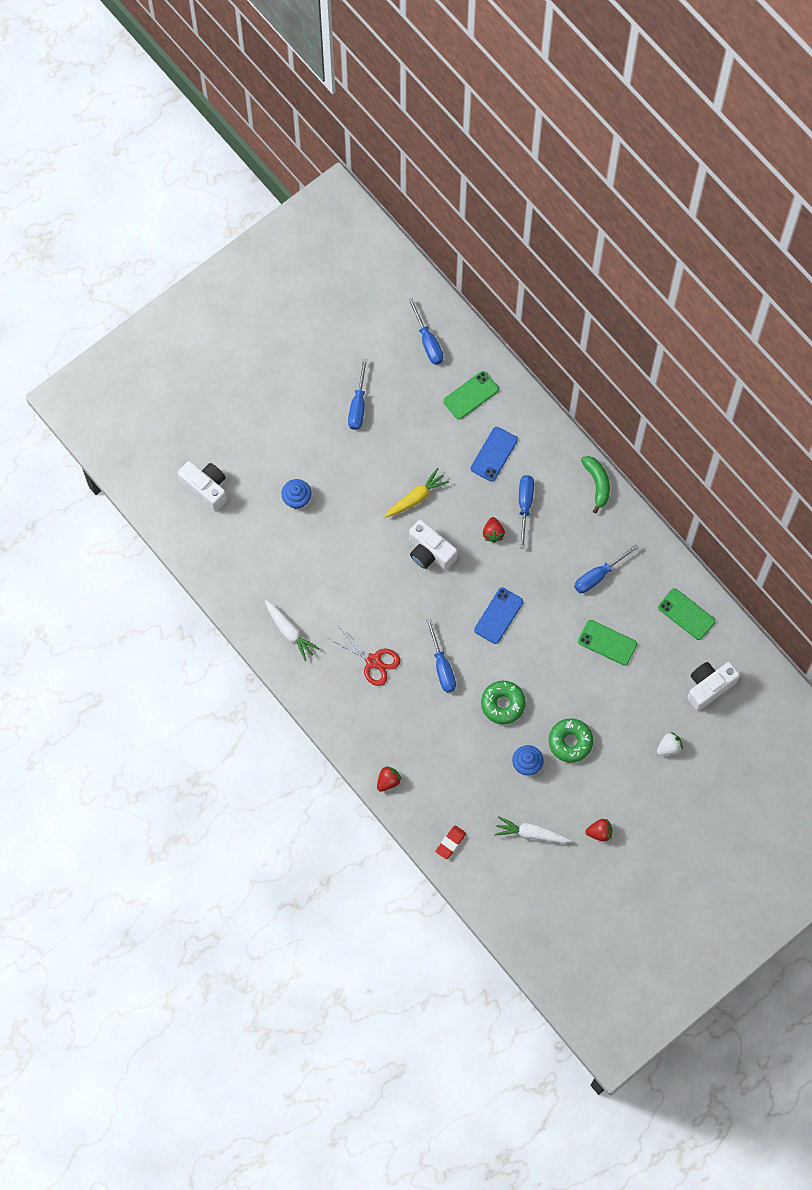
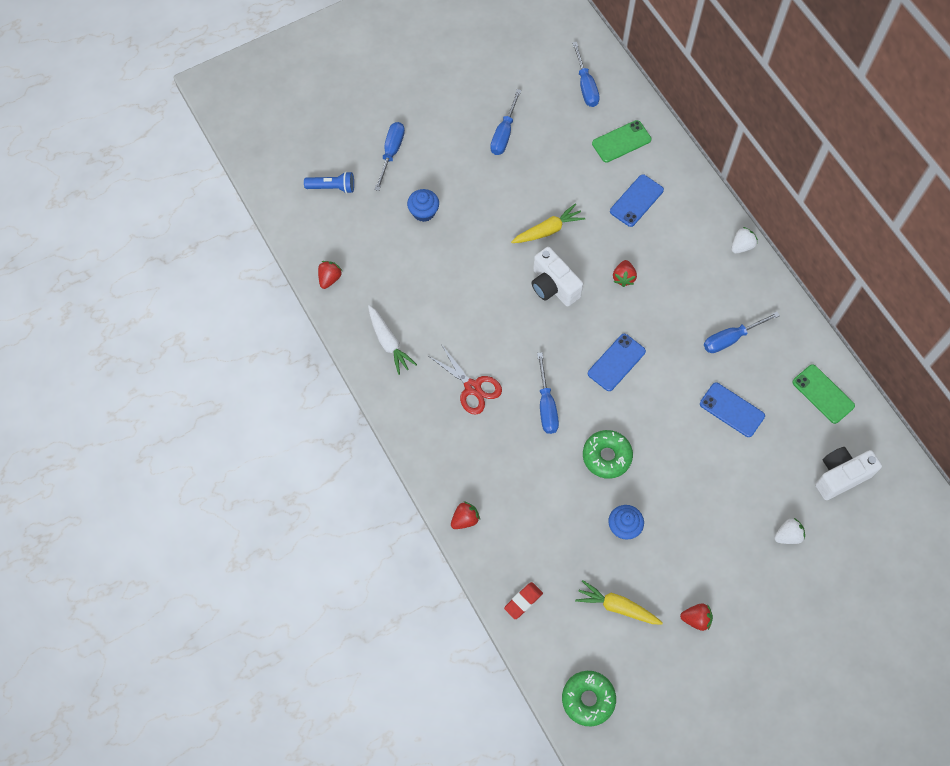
camera: 10 degrees right, 5 degrees down
(206, 488) = (332, 187): white camera -> blue flashlight
(223, 579) = (329, 278): none -> red strawberry
(525, 505) = (661, 255): blue screwdriver -> blue screwdriver (391, 153)
(531, 833) = (617, 606): white carrot -> yellow carrot
(570, 742) = (676, 510): green donut -> green donut (588, 699)
(597, 483) = (741, 246): green banana -> white strawberry
(607, 642) = (732, 410): green phone -> blue phone

